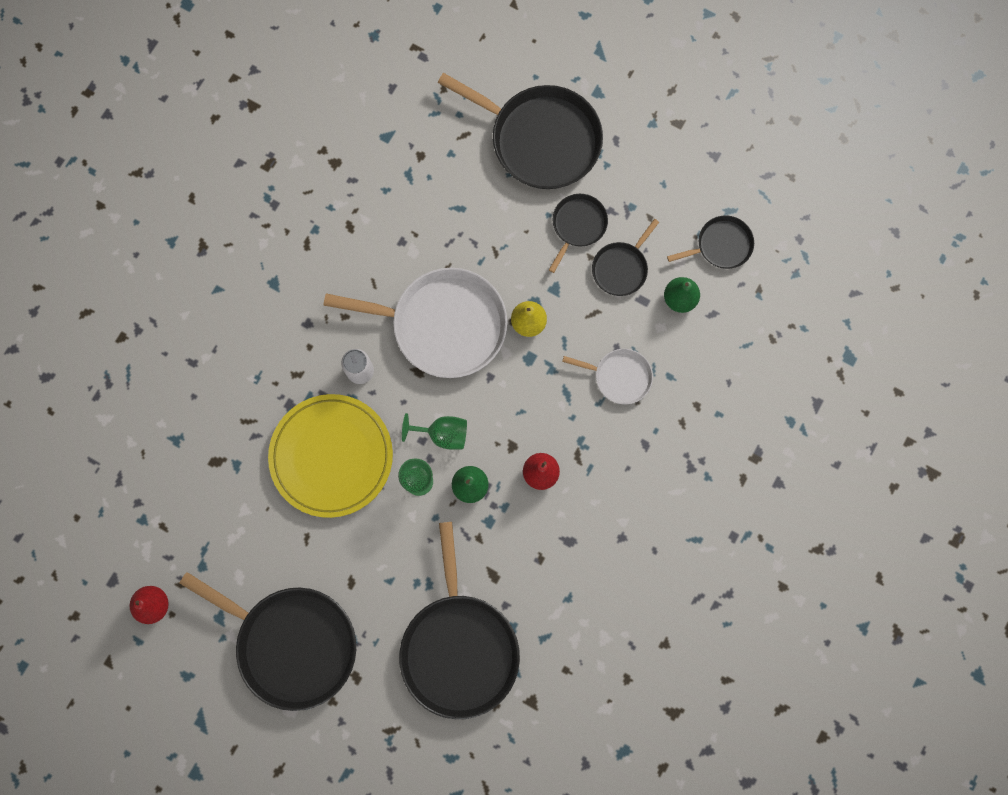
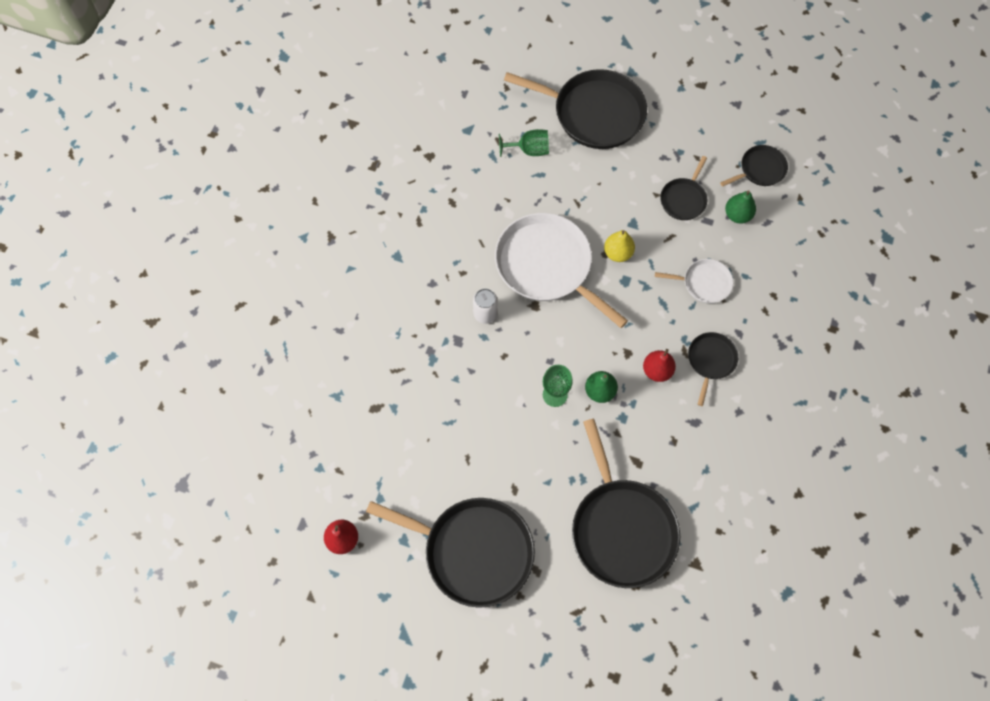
camera: 10 degrees left, 10 degrees down
(331, 456) = (475, 387): yellow plate -> none
(443, 325) = (547, 266): white pan -> white pan turned 135 degrees counterclockwise
(443, 434) = (566, 353): green goblet -> green goblet (529, 150)
(577, 225) = (640, 172): black pan -> black pan (710, 361)

